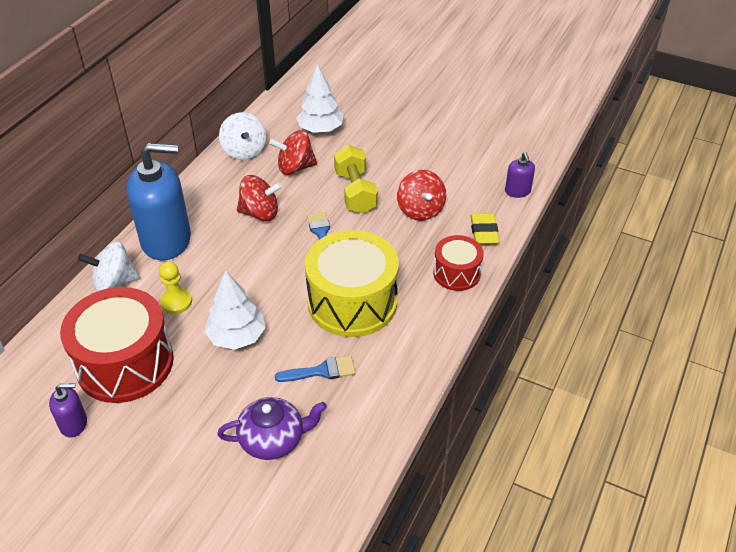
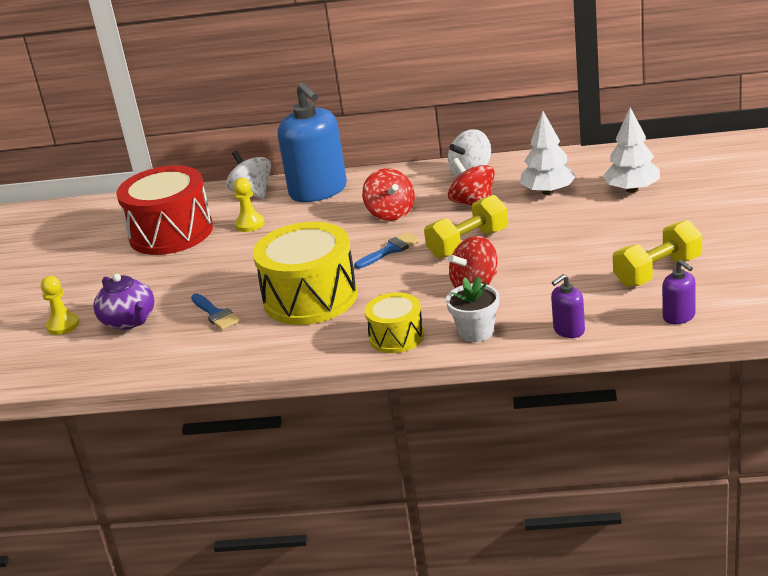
camera: 70 degrees right, 15 degrees down
(74, 424) = (102, 240): purple soap dispenser -> purple soap dispenser (679, 316)
(229, 500) = (63, 325): none -> yellow pawn
(236, 336) = (229, 263): white tree -> white tree (632, 189)
(456, 273) = (396, 337): red drum -> yellow drum
(479, 130) = (657, 272): none -> yellow dumbbell
(484, 232) = (476, 332): yellow eraser -> white flower pot

